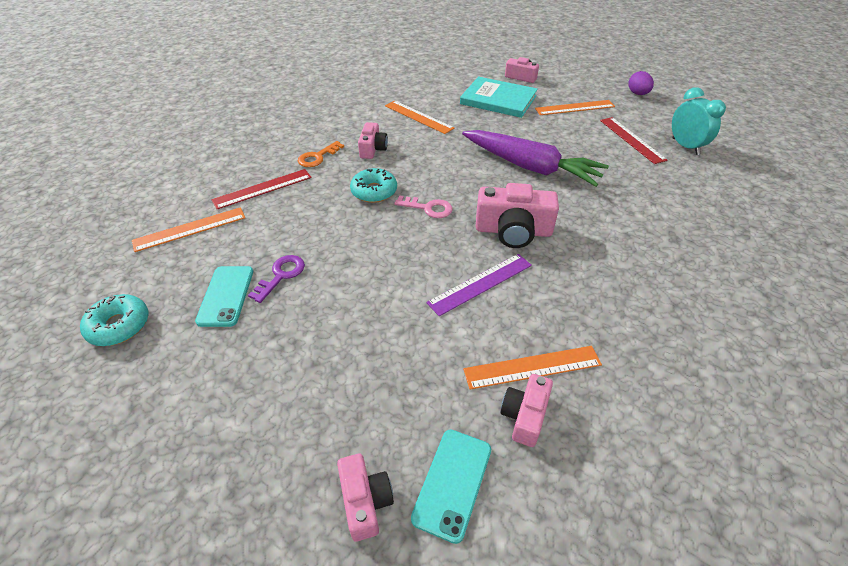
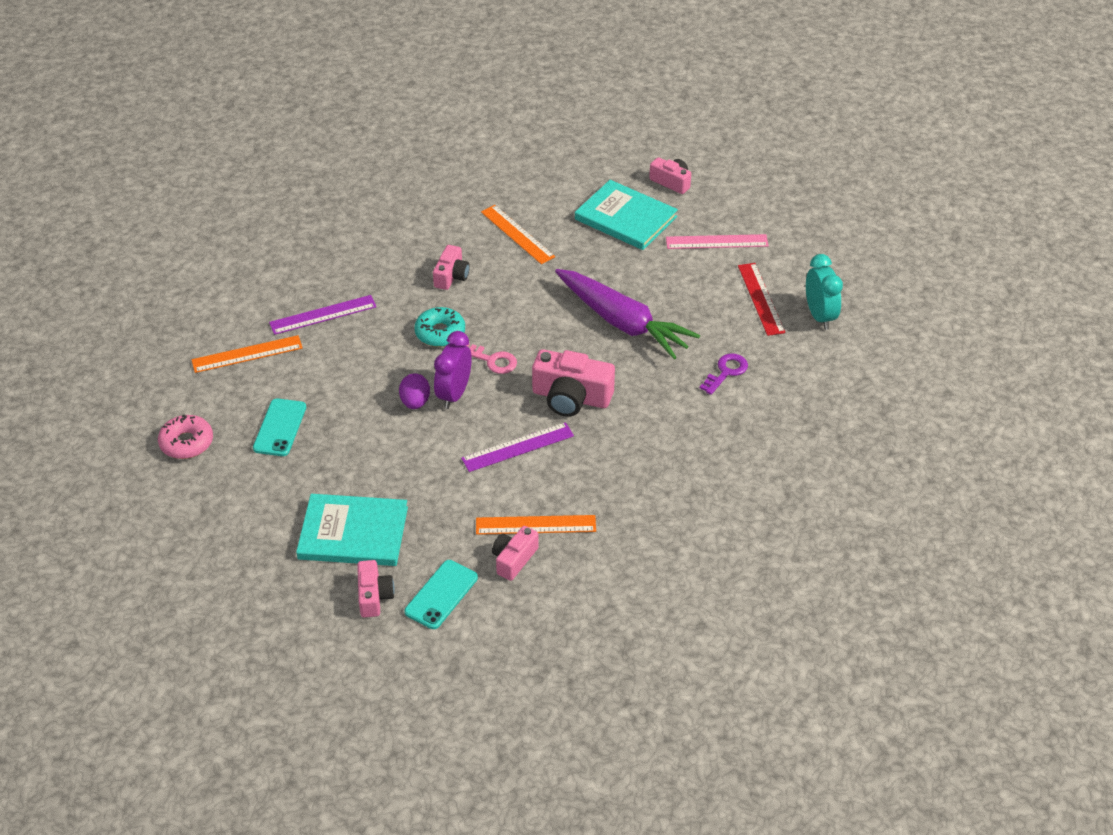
camera: 10 degrees right, 0 degrees up
(119, 326) = (186, 443): turquoise donut -> pink donut
(263, 188) = (323, 315): red ruler -> purple ruler
(281, 275) = (332, 414): purple key -> purple key (726, 372)
(317, 157) = (387, 280): orange key -> none
(323, 410) = (353, 533): none -> turquoise book
(401, 241) = (454, 394): none -> purple clock
(575, 108) = (717, 242): orange ruler -> pink ruler
(637, 94) = (810, 228): purple egg -> purple egg (415, 402)

